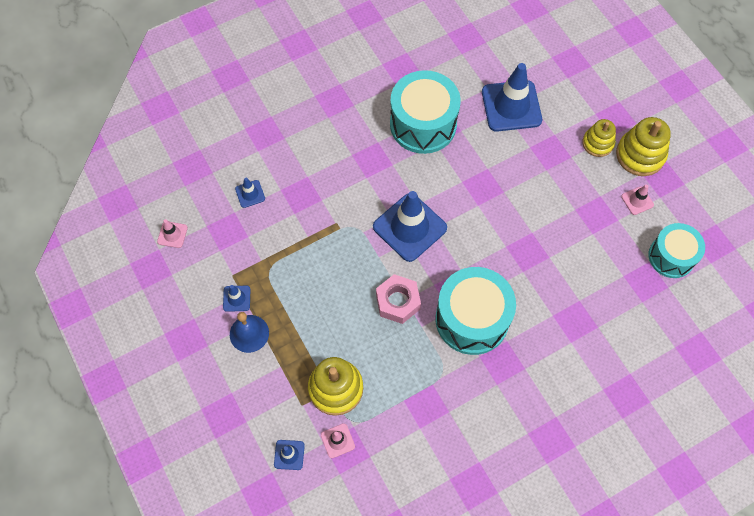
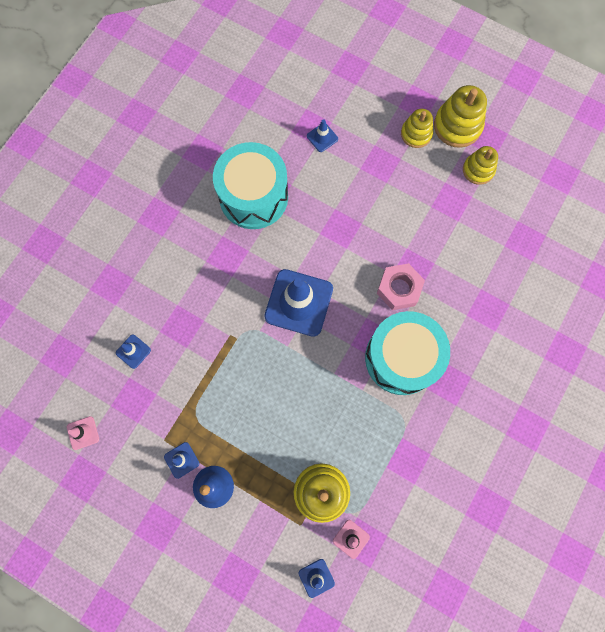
camera: 30 degrees left, 10 degrees up
(398, 302) = (328, 379): pink nut -> pink nut (399, 289)
(511, 106) = (322, 137): blue traffic cone -> blue traffic cone, size x0.45
(637, 201) = (478, 170): pink traffic cone -> yellow stacking toy
(671, 256) = (533, 206): turquoise drum -> none

